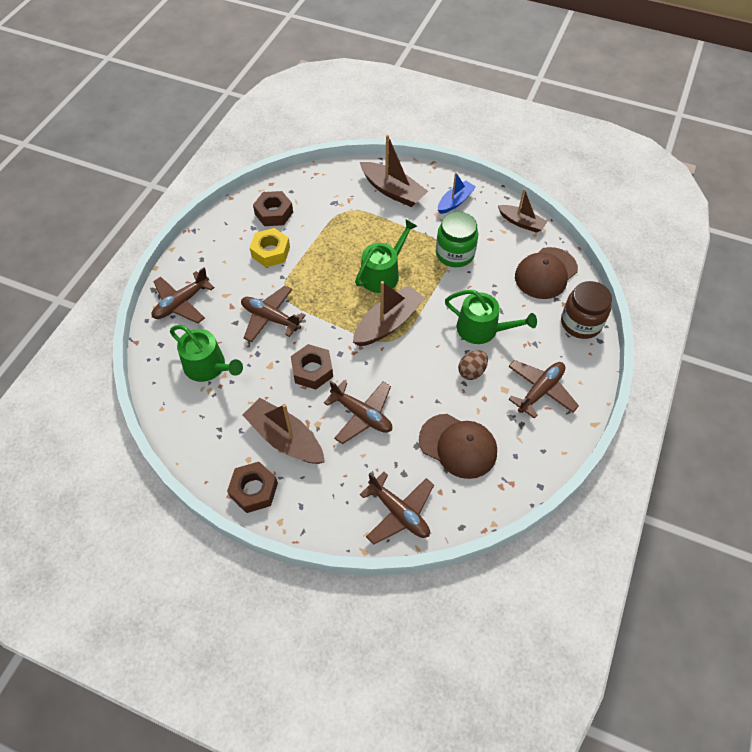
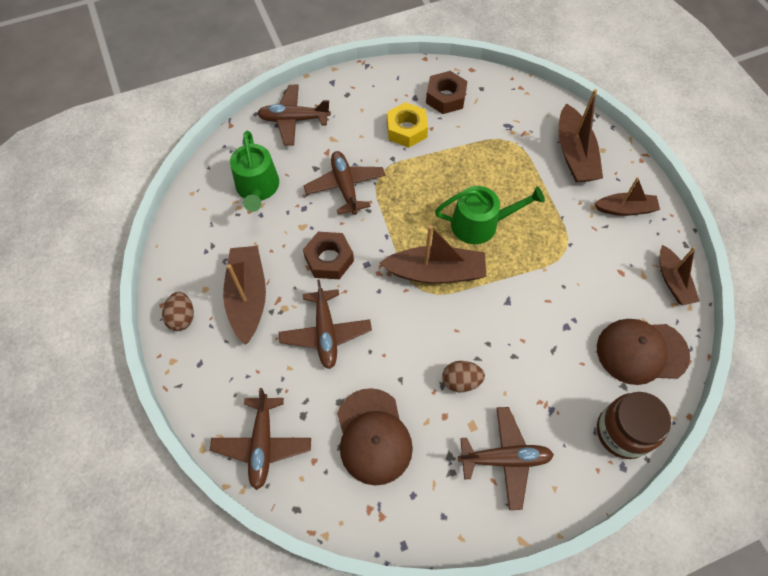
camera: 45 degrees right, 5 degrees up
(254, 490) = (182, 317): brown nut -> brown egg
(455, 202) = (625, 209): blue boat -> brown boat
(455, 253) = (569, 258): green jar -> none
(482, 329) = (515, 351): green watering can -> none

